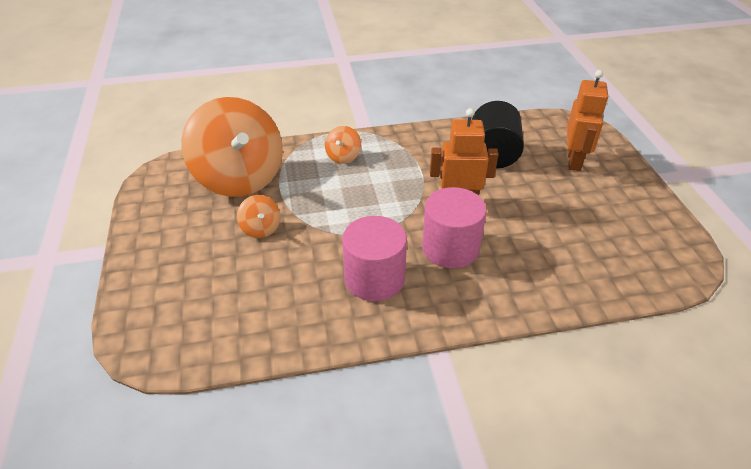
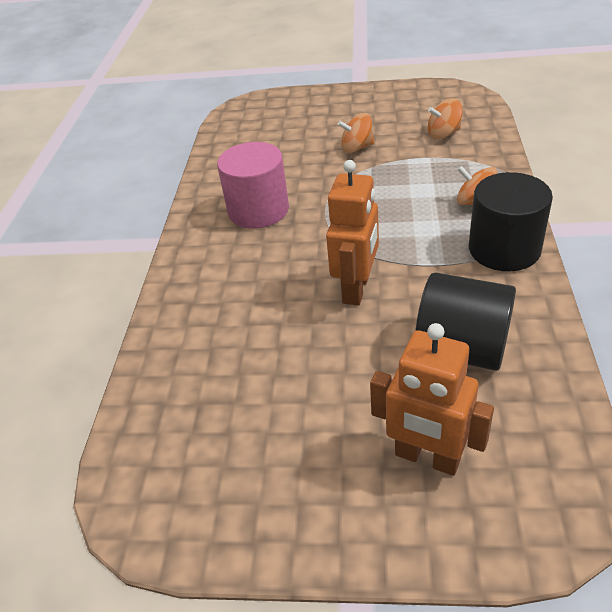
camera: 110 degrees right, 0 degrees up
(239, 177) = (443, 134): orange spinning top -> orange spinning top, size x0.40
(396, 143) = (504, 249): none -> black cylinder
(450, 248) = (277, 267): pink cylinder -> none

